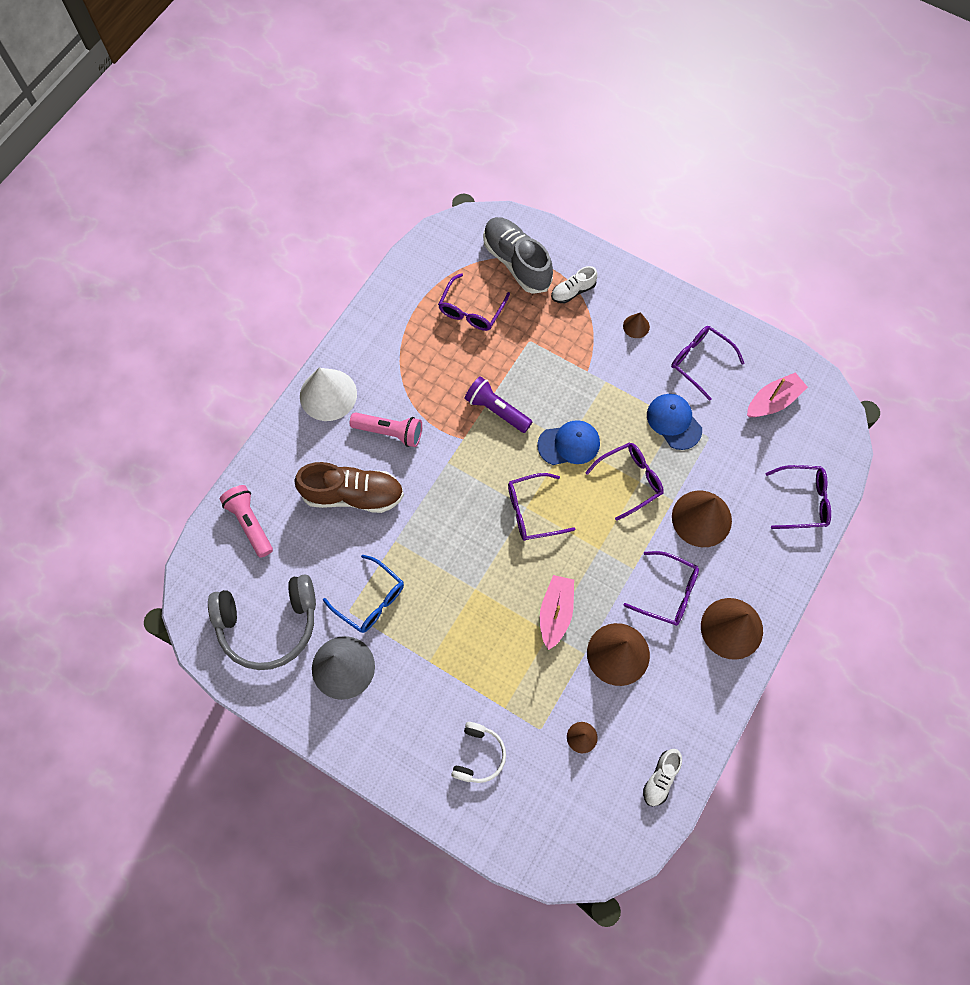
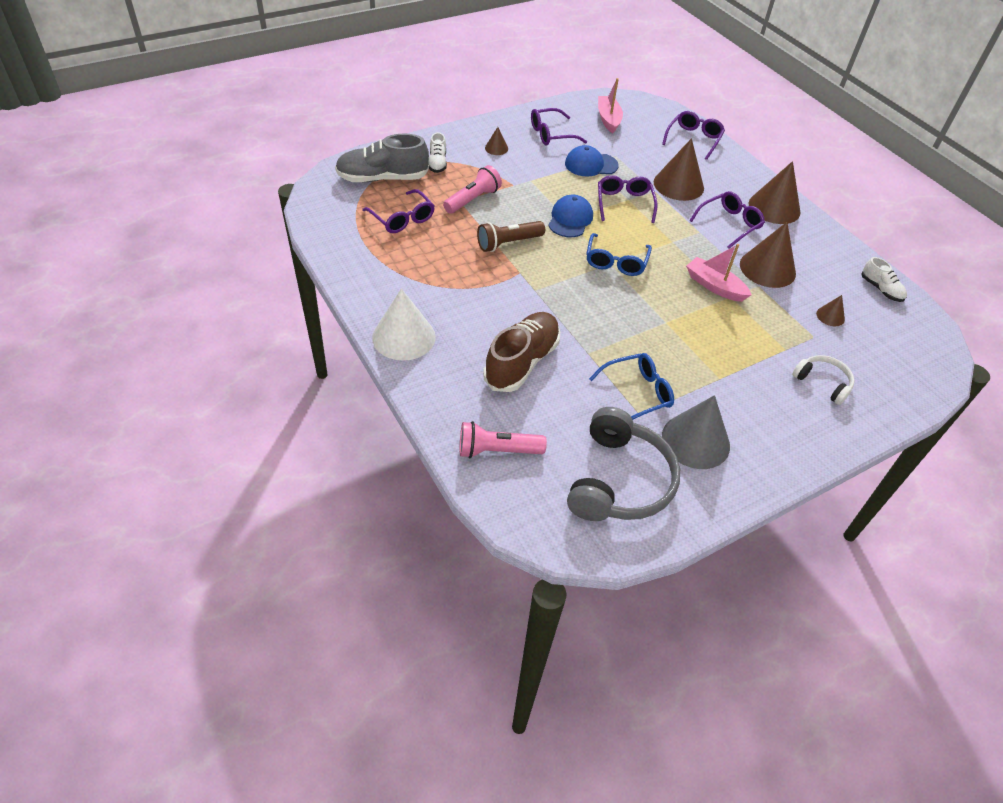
camera: 65 degrees left, 20 degrees down
(390, 432) = (477, 312): pink flashlight -> pink flashlight (473, 199)
(496, 410) = (508, 243): purple flashlight -> brown flashlight
(532, 511) = (616, 262): purple glasses -> blue glasses

